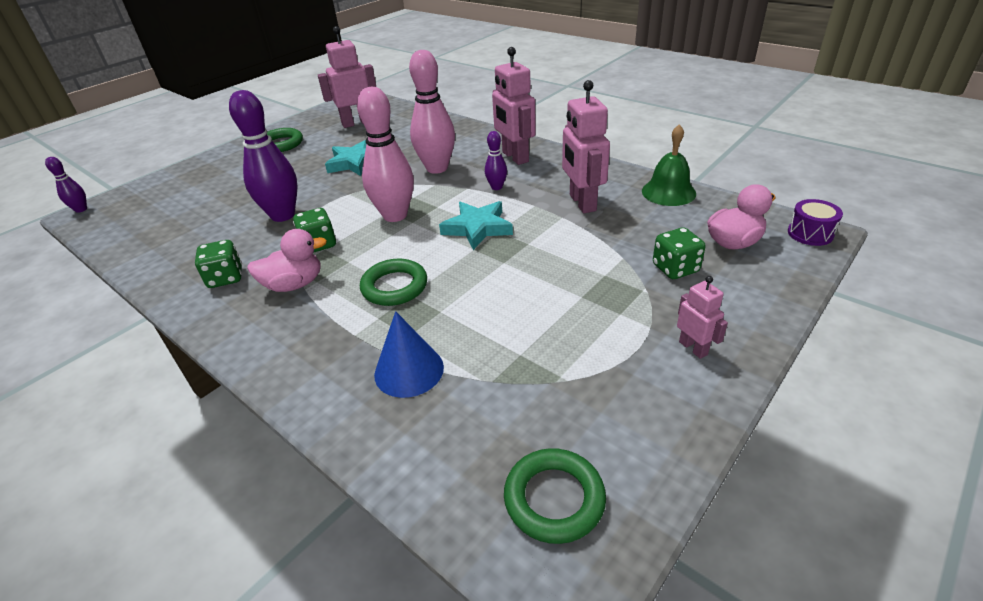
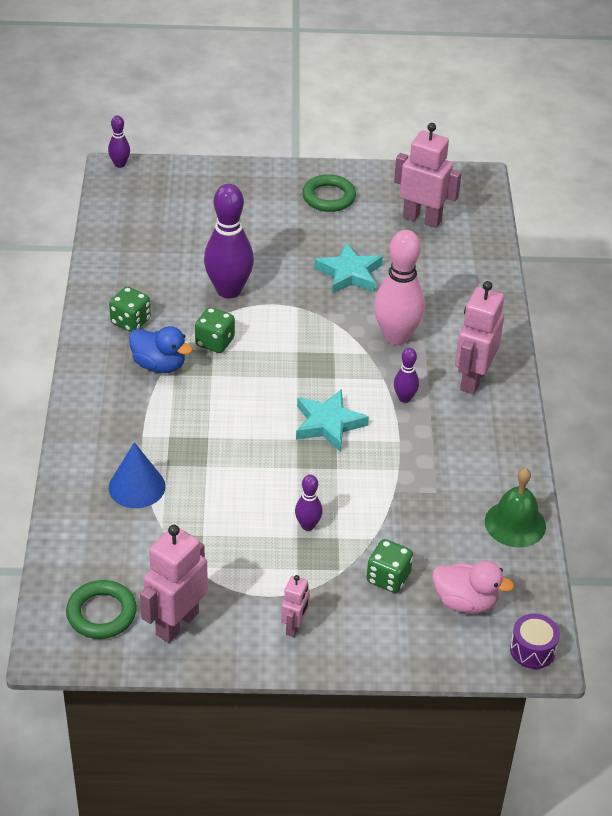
camera: 45 degrees right, 5 degrees up
(294, 284) = (159, 365): pink duck -> blue duck
(394, 286) = (209, 422): green ring -> none
(395, 215) = (296, 360): pink bowling pin -> none
(574, 285) = (308, 525): none -> purple bowling pin
(582, 203) = (435, 471): pink robot -> pink robot (176, 623)

